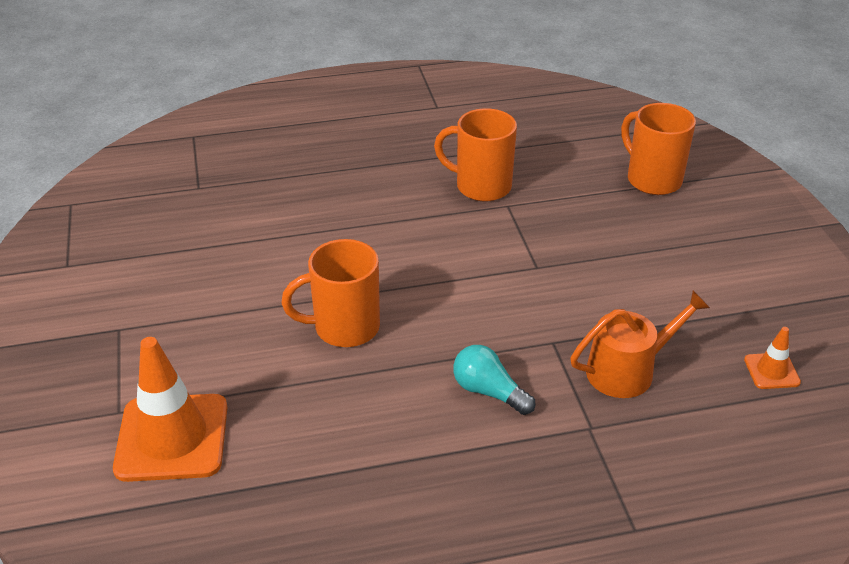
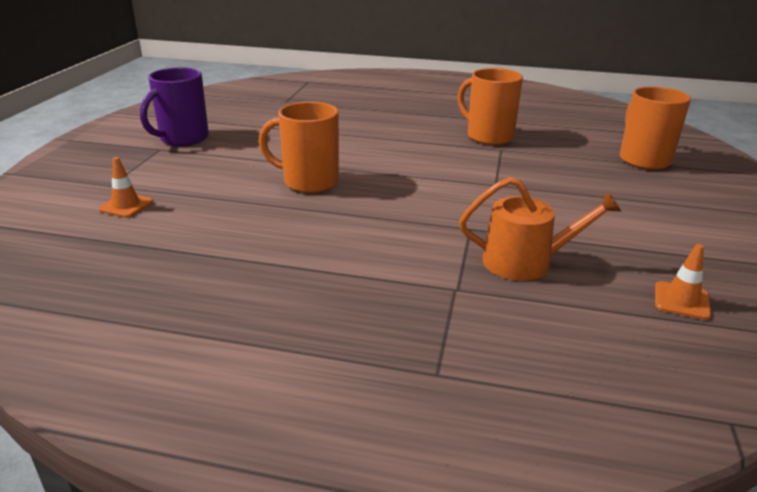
camera: 25 degrees right, 10 degrees down
(130, 301) = (182, 139): none -> purple mug
(172, 438) = (126, 206): orange traffic cone -> orange traffic cone, size x0.47
(488, 391) = (385, 243): turquoise light bulb -> none

